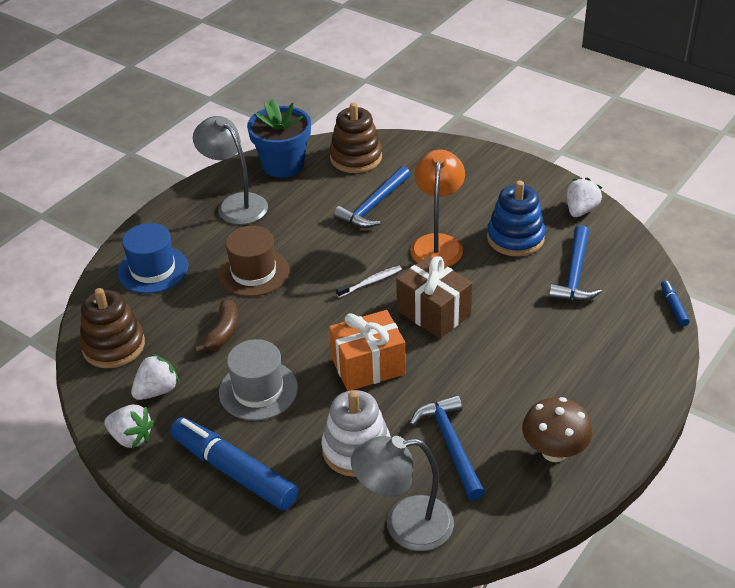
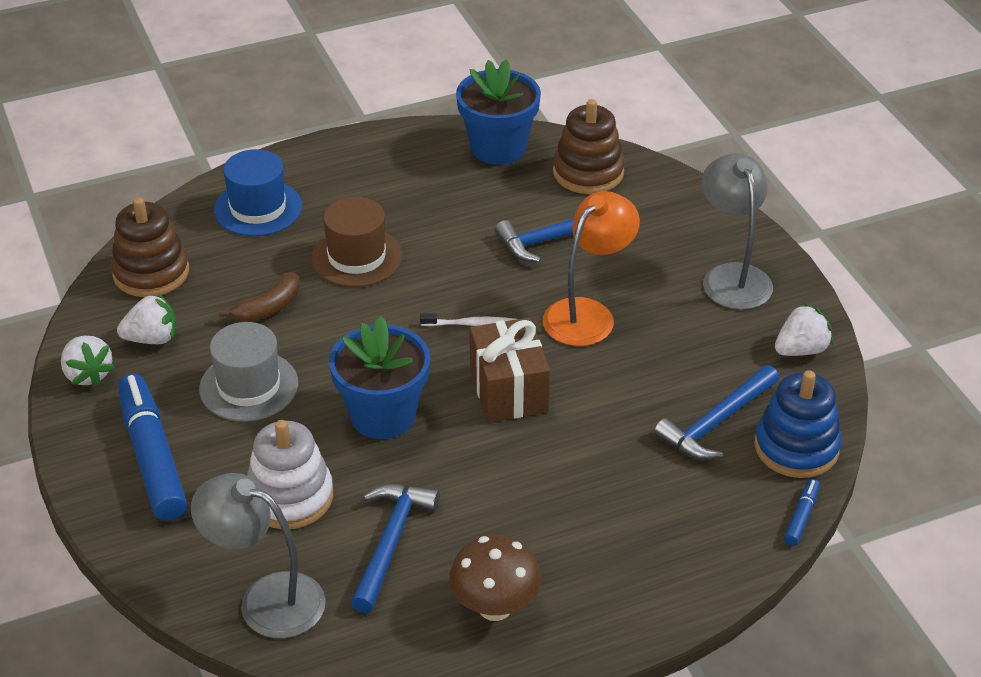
camera: 30 degrees right, 0 degrees up
(235, 204) = (406, 172): grey lamp -> grey lamp (732, 276)
(368, 366) = (383, 415): orange gift -> blue flower pot
(515, 238) = (686, 348): blue stacking toy -> blue stacking toy (796, 447)

